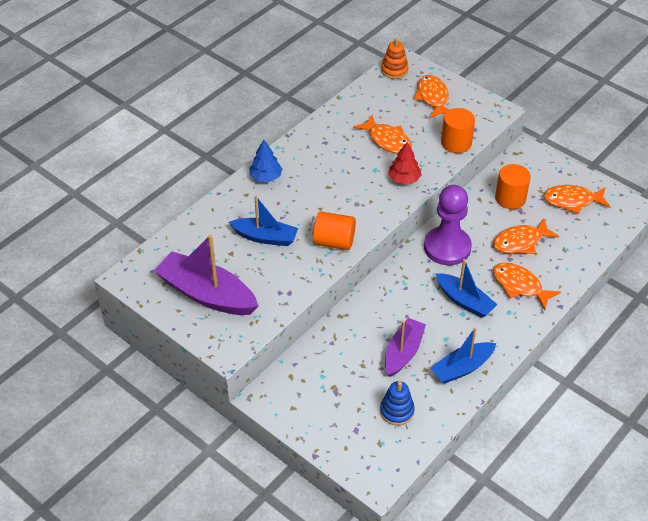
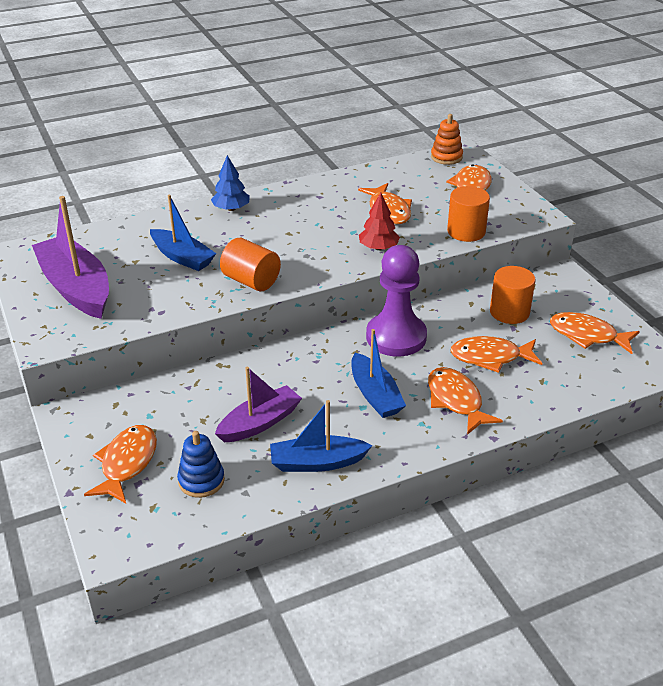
camera: 25 degrees right, 10 degrees down
(337, 418) = (127, 463): none -> orange fish

